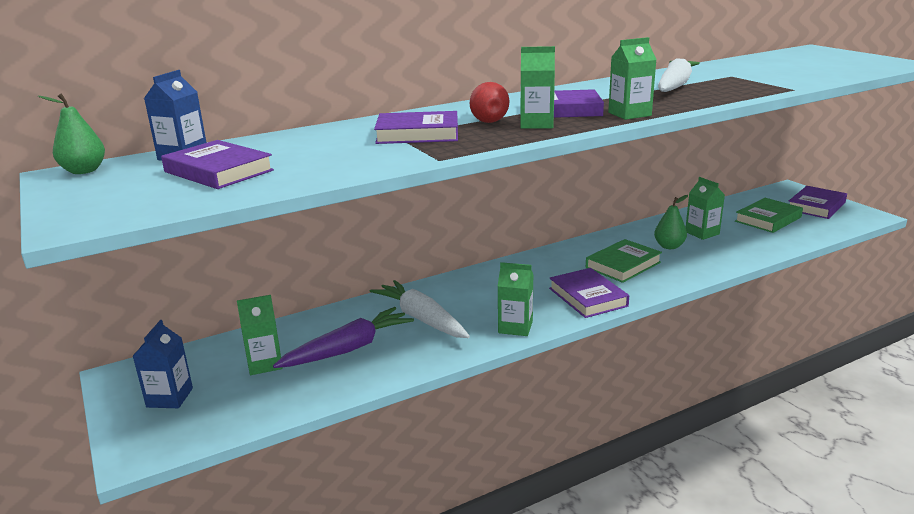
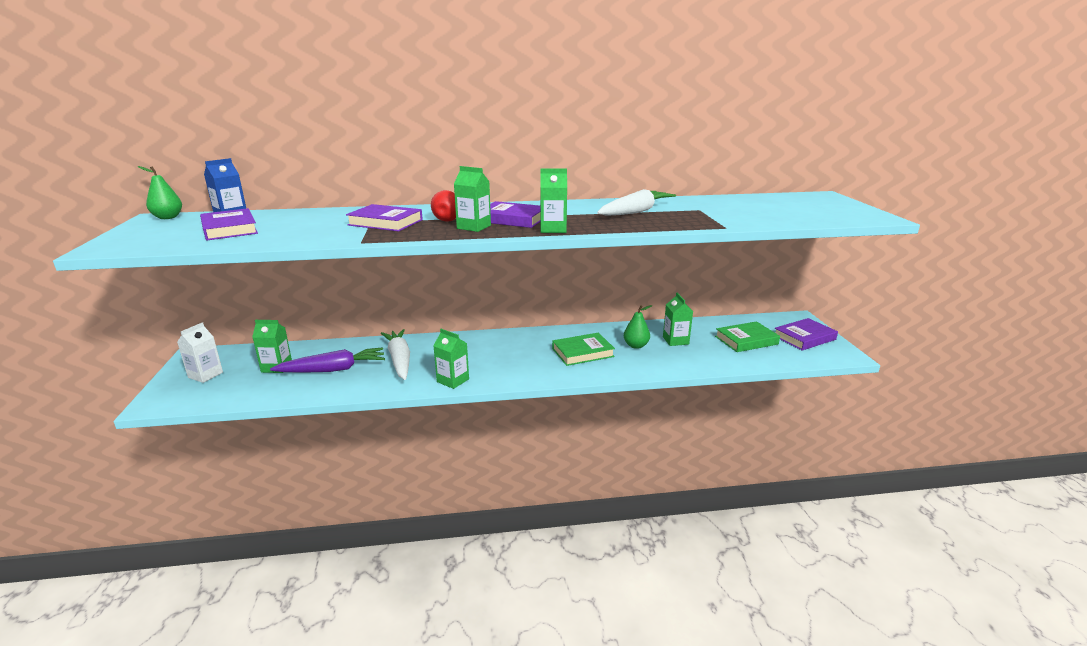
camera: 20 degrees right, 0 degrees up
(170, 397) = (205, 375): blue carton -> white carton
(588, 297) = (528, 371): purple book -> none

